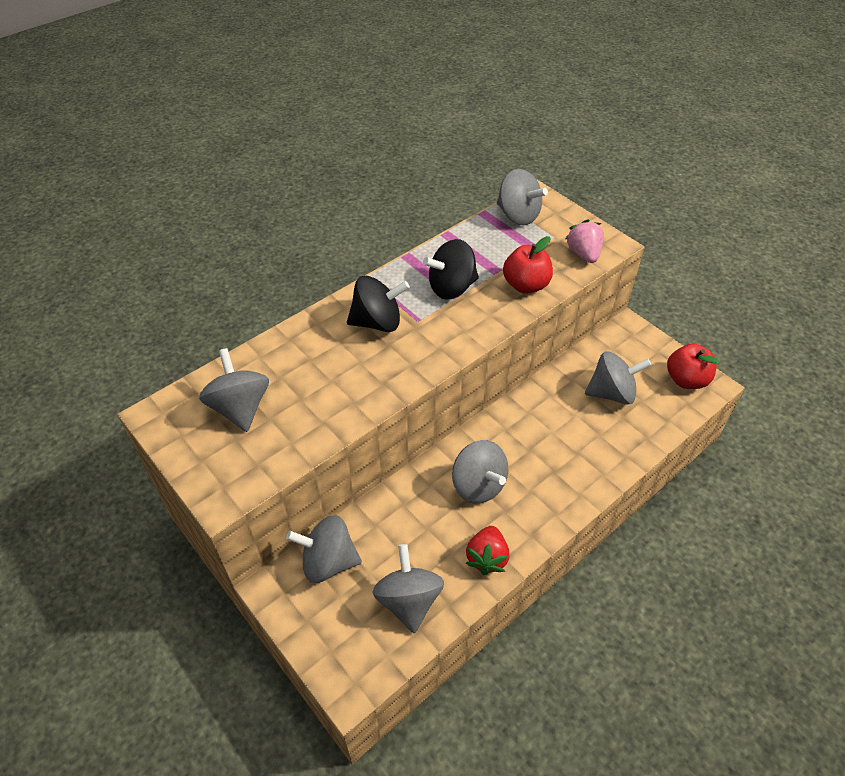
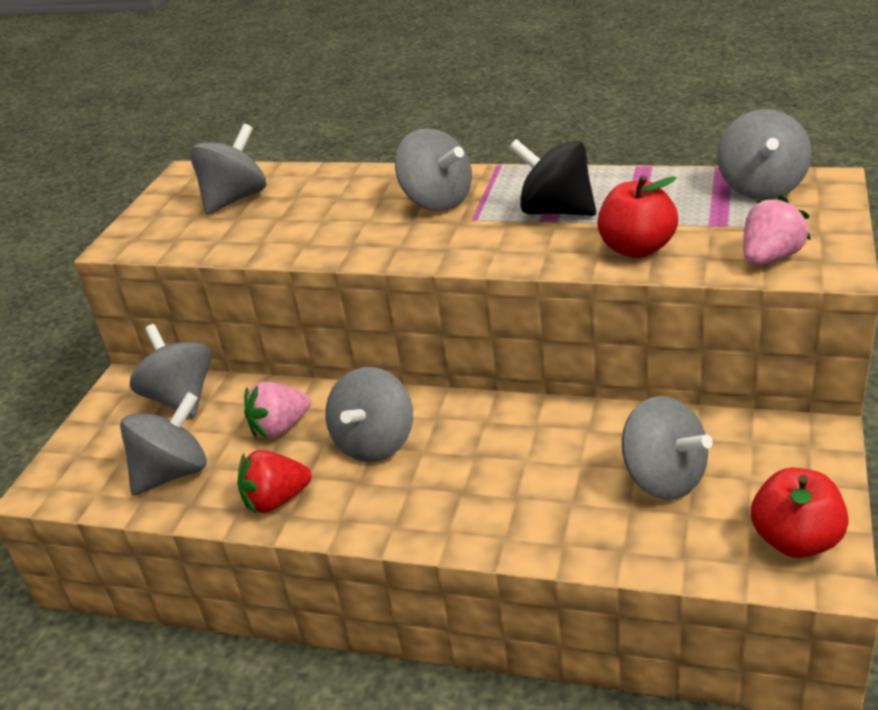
camera: 60 degrees right, 15 degrees down
(377, 322) = (437, 201): black spinning top -> grey spinning top
(418, 523) = (280, 428): none -> pink strawberry

